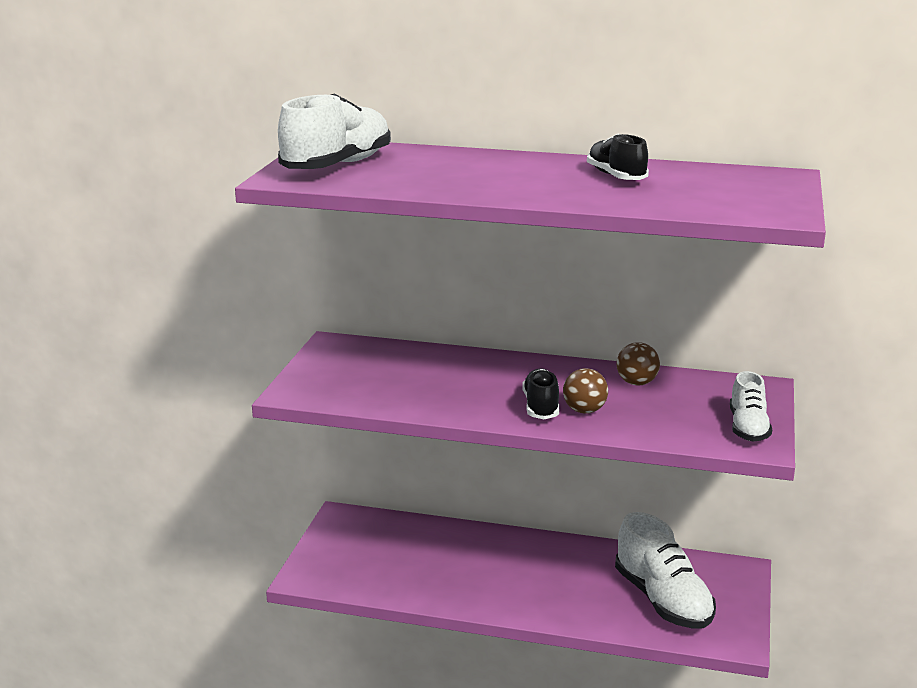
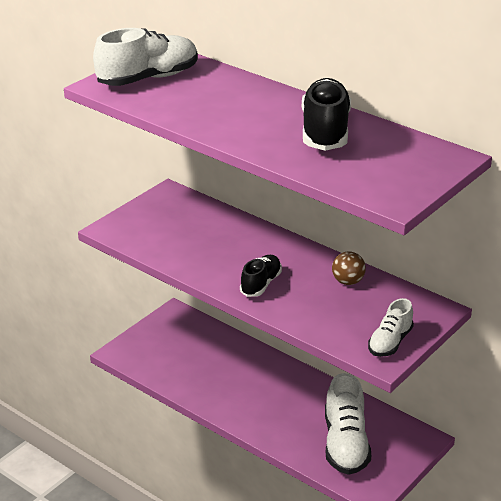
camera: 25 degrees right, 10 degrees up
(584, 411) = (287, 295): brown ball -> none
(616, 176) = (325, 131): black shoe -> black shoe, size x1.69

